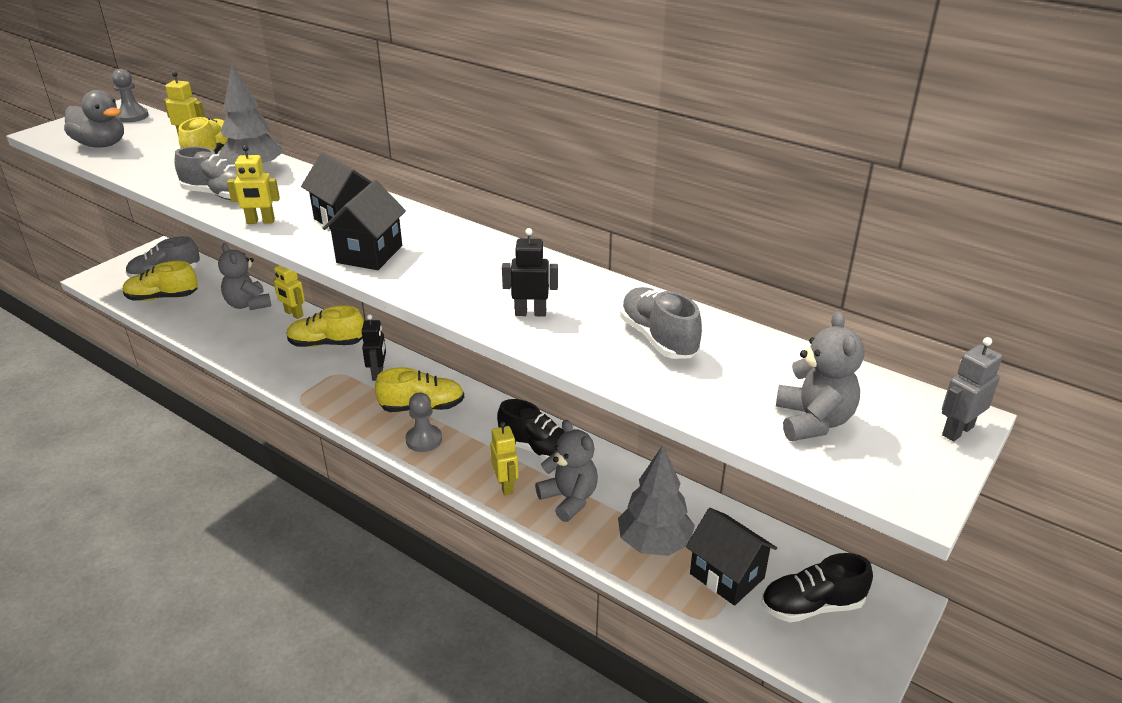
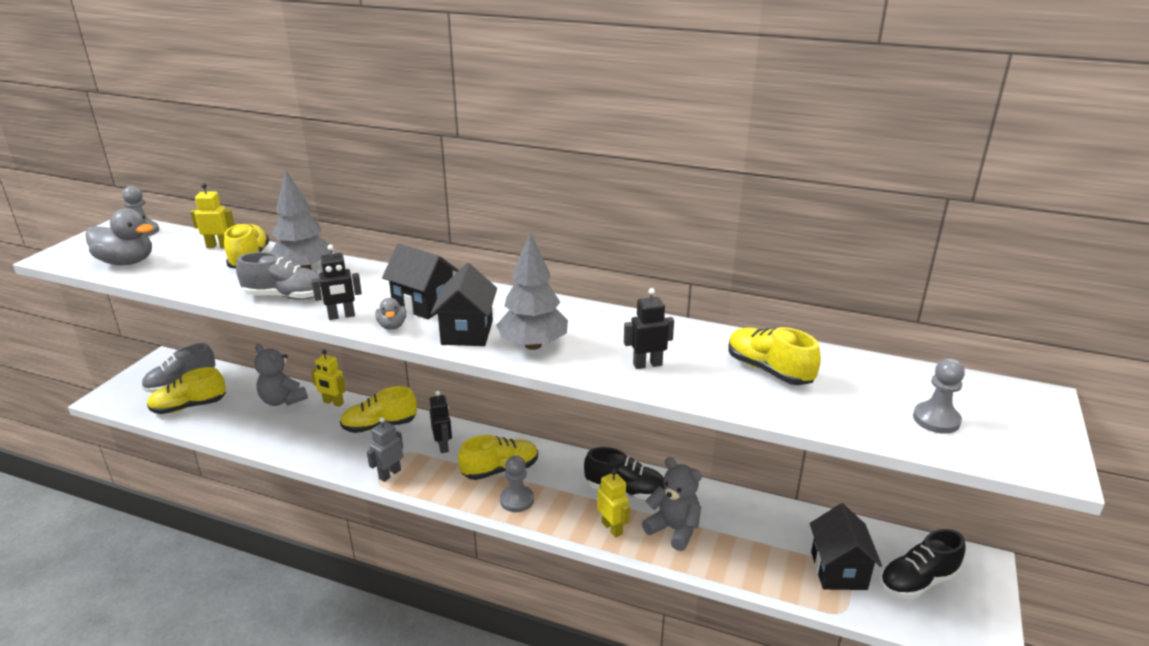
camera: 15 degrees left, 5 degrees down
(260, 222) = (341, 316): yellow robot -> black robot
(302, 237) = (392, 326): none -> grey duck
(654, 543) = (765, 554): grey tree -> grey tree (533, 345)
(658, 338) = (769, 370): grey shoe -> yellow shoe
(727, 576) = (838, 570): black house -> black house turned 60 degrees clockwise
(813, 421) = (936, 419): grey teddy bear -> grey pawn
(957, 431) = (1044, 408): grey robot -> grey robot (389, 474)

